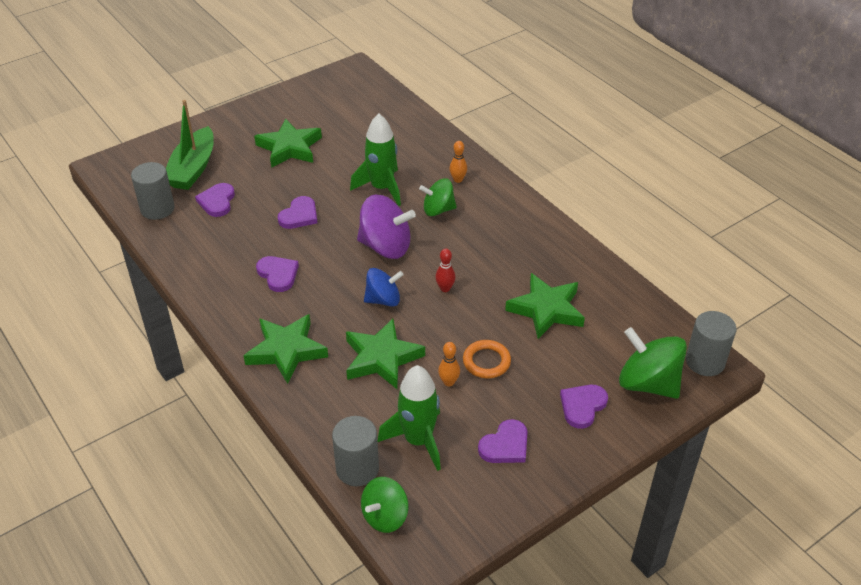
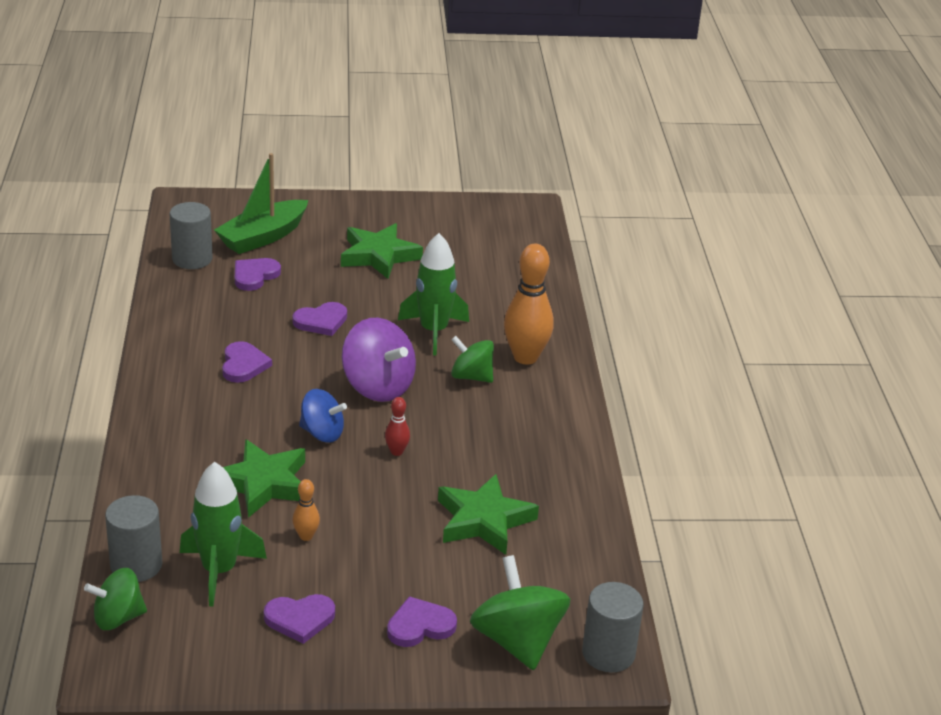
camera: 30 degrees right, 10 degrees down
(286, 351) = (180, 434): green star -> none
(458, 180) = (525, 357): orange bowling pin -> orange bowling pin, size x2.12
(486, 362) = (365, 537): orange ring -> none

